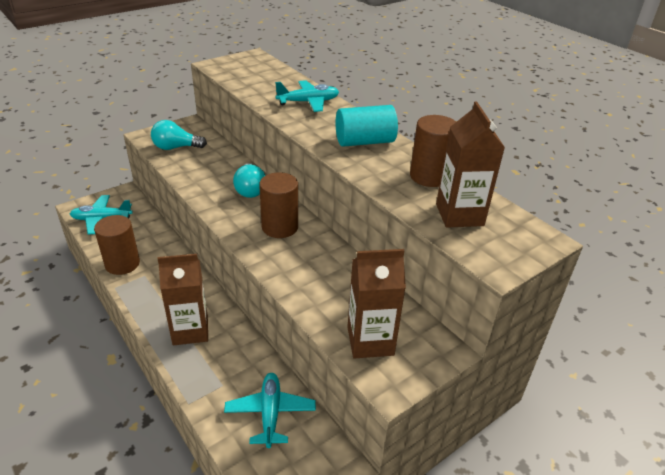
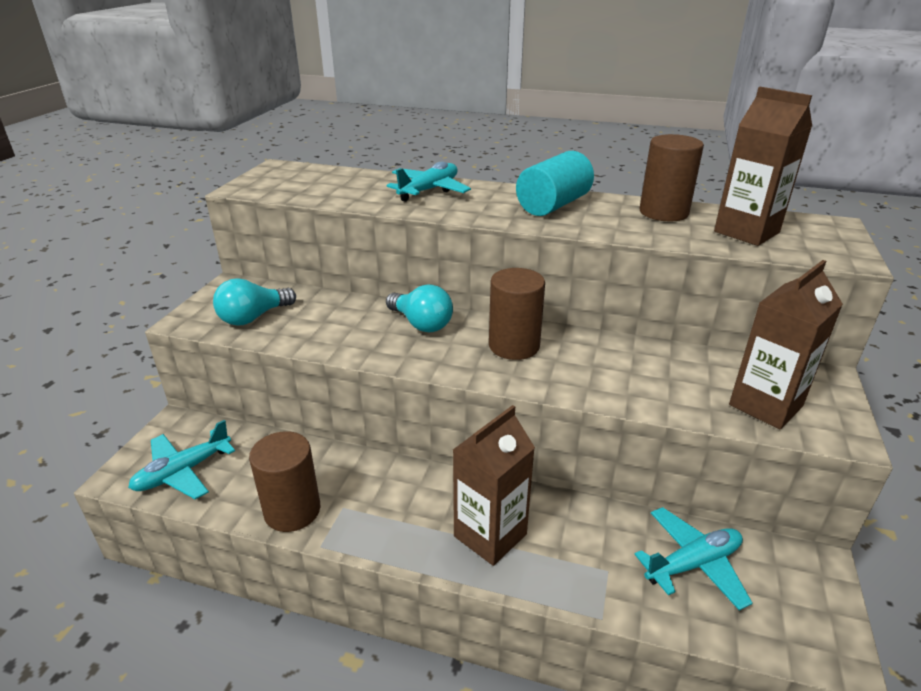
camera: 35 degrees left, 5 degrees down
(270, 413) = (693, 564): turquoise plane -> turquoise plane turned 105 degrees clockwise

